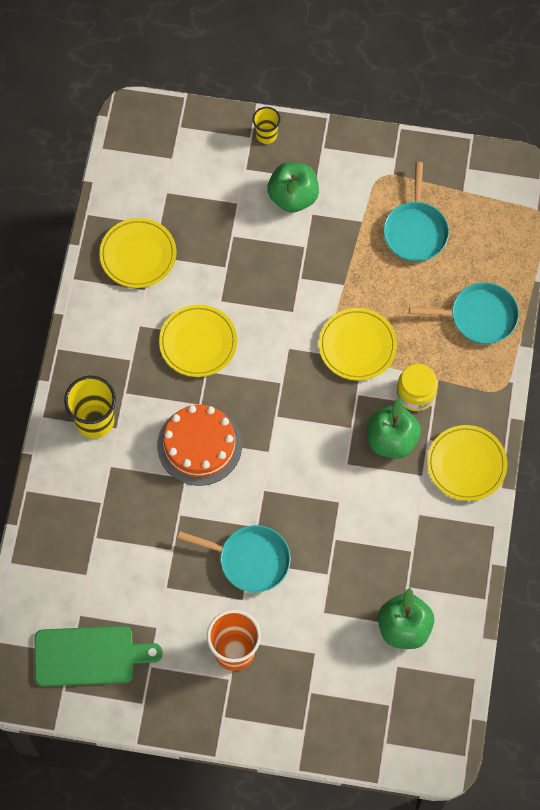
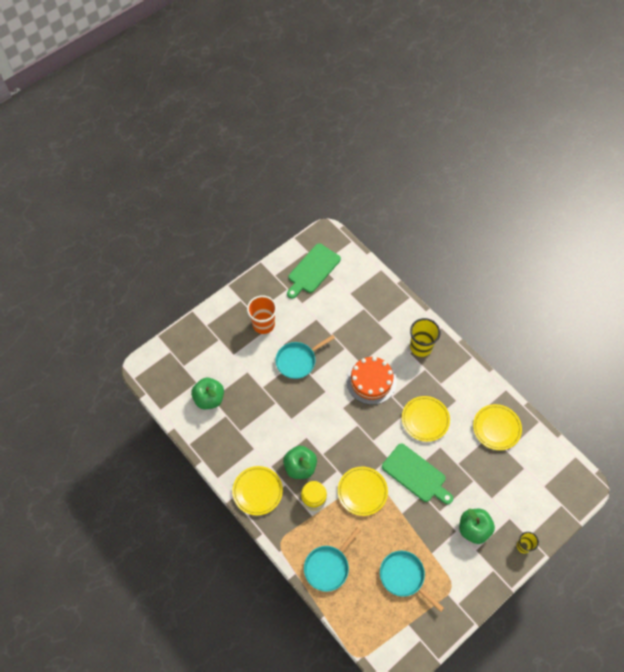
camera: 130 degrees right, 5 degrees down
(281, 303) = (416, 474): none -> green cutting board

